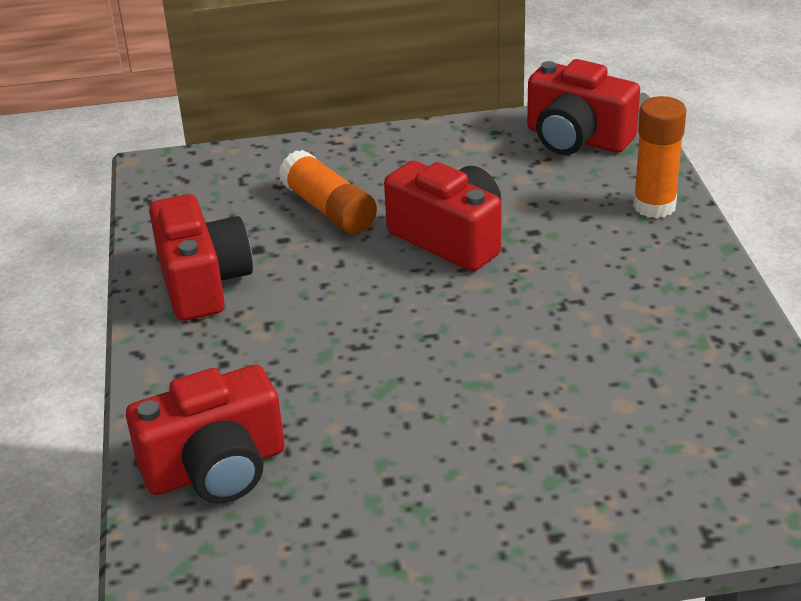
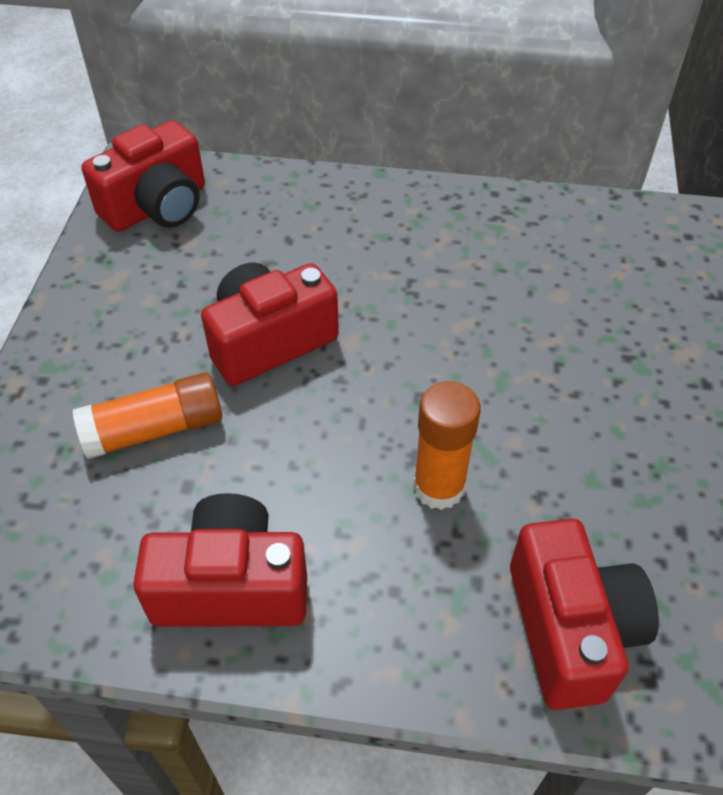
camera: 75 degrees left, 15 degrees up
(654, 206) = (298, 193): orange glue stick -> orange glue stick (439, 487)

